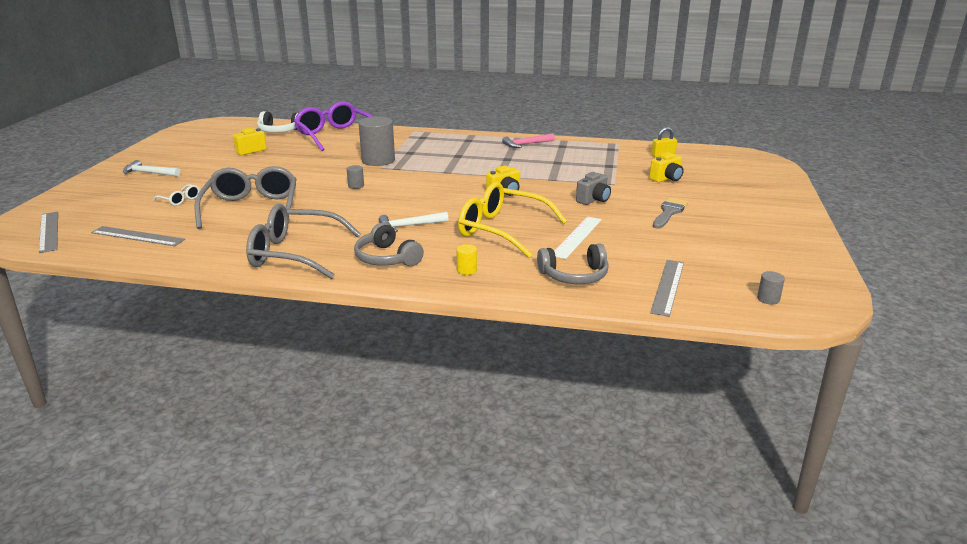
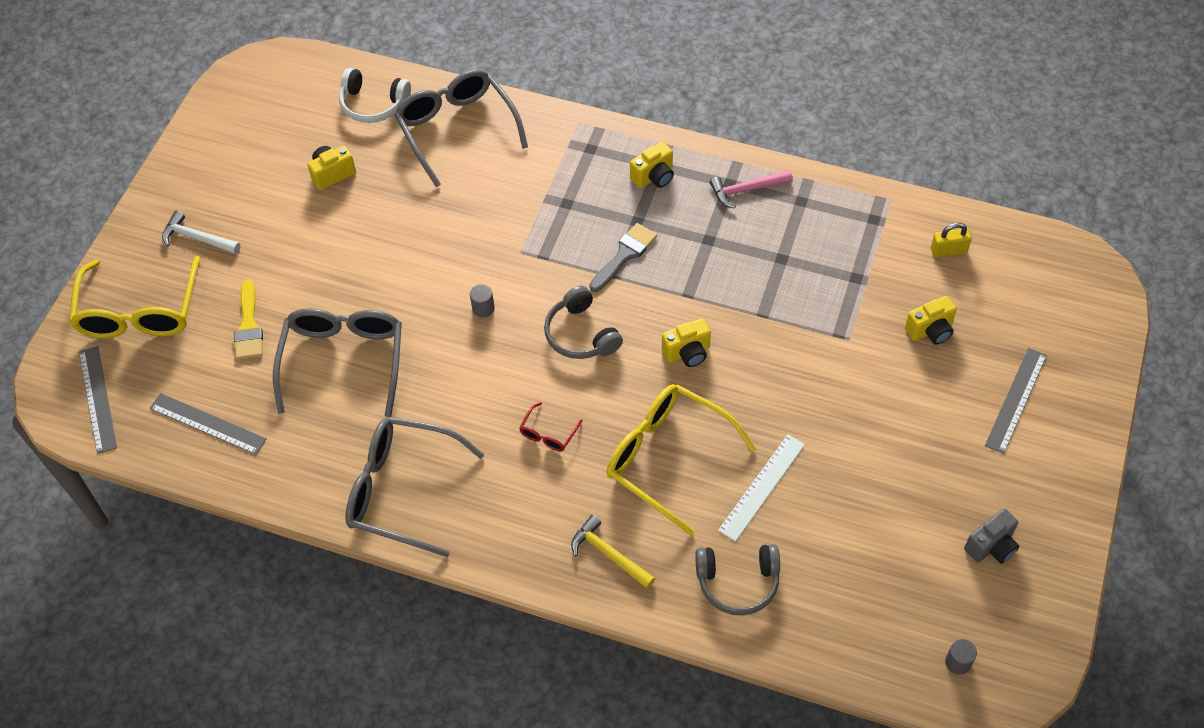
camera: 10 degrees right, 30 degrees up
(96, 198) = (139, 311): none -> yellow glasses
(180, 200) = (249, 326): white glasses -> yellow brush
(335, 135) = (457, 130): purple glasses -> grey glasses
(378, 160) = (518, 227): grey cylinder -> none
(386, 258) = (514, 514): grey headphones -> grey headphones (581, 334)
(409, 226) = (548, 433): white hammer -> red glasses
(465, 143) = (654, 177): none -> yellow camera
(466, 270) = (609, 554): yellow cylinder -> yellow hammer
(593, 200) = (807, 386): grey camera -> grey camera (991, 546)
(667, 287) = (845, 621): grey ruler -> grey ruler (1016, 400)
(669, 212) = (903, 432): grey brush -> grey brush (624, 255)

